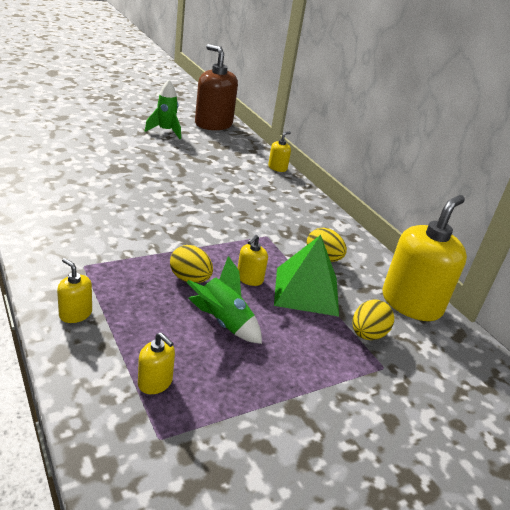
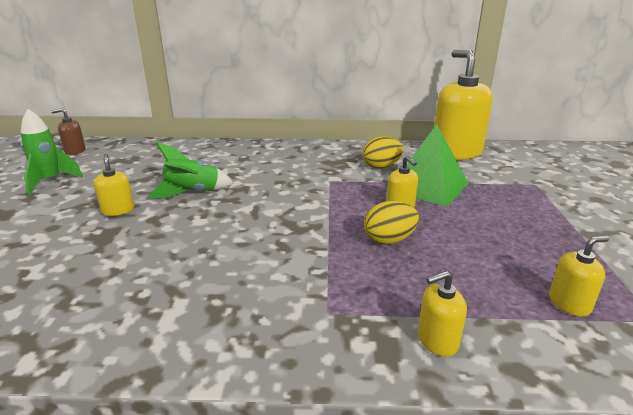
camera: 55 degrees left, 5 degrees down
(213, 124) = (75, 151): brown soap dispenser -> brown soap dispenser, size x0.45
(223, 323) = (470, 239): green rocket -> green rocket (192, 193)
(277, 168) = (210, 144): yellow soap dispenser -> yellow soap dispenser (118, 210)
(367, 334) = (494, 179): yellow egg -> none

